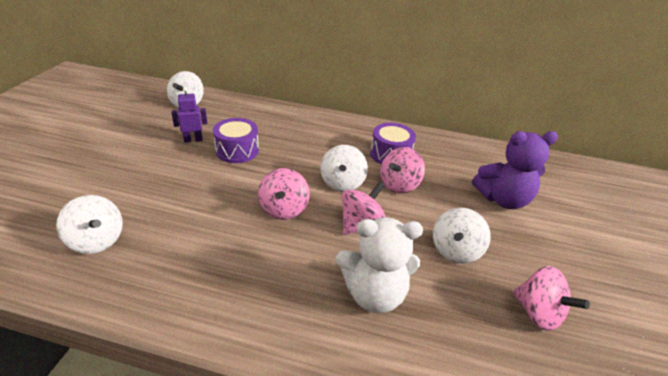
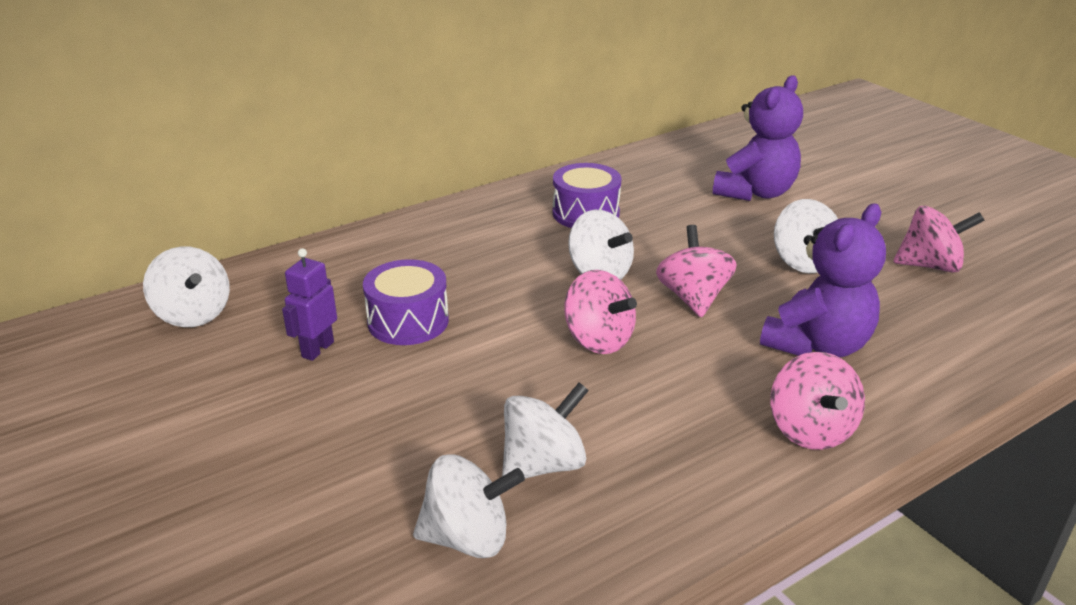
camera: 45 degrees left, 5 degrees down
(167, 238) = (543, 464): none -> white spinning top
(374, 294) = (817, 345): white teddy bear -> purple teddy bear
(399, 185) = (653, 238): pink spinning top -> pink spinning top (810, 430)

